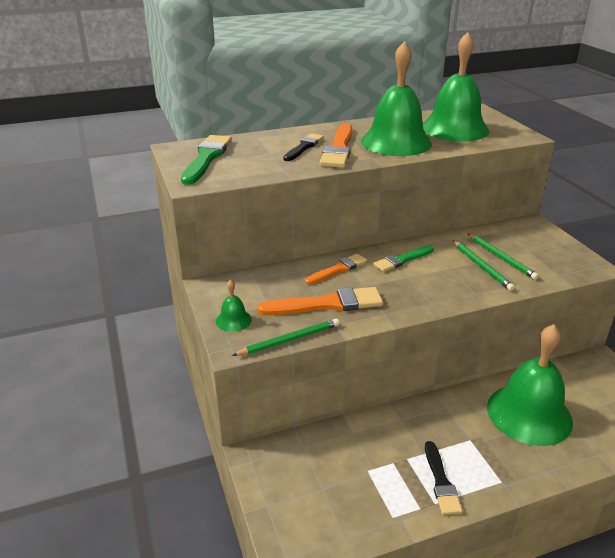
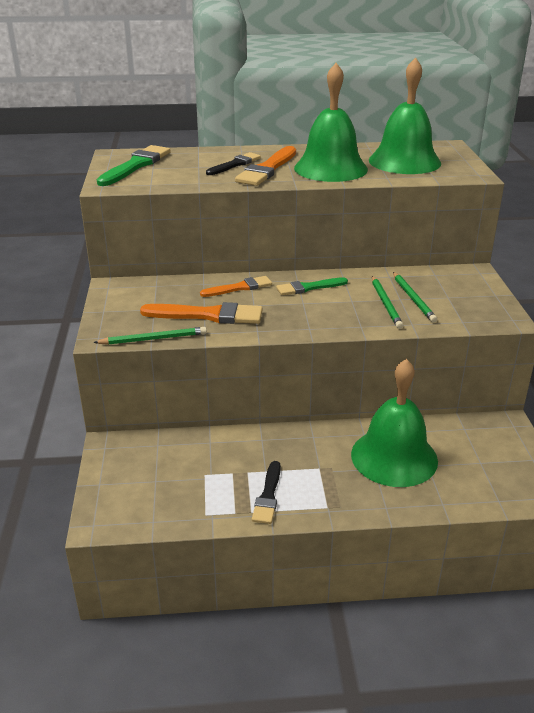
camera: 15 degrees right, 0 degrees up
(233, 320) = (114, 316): green bell -> none

